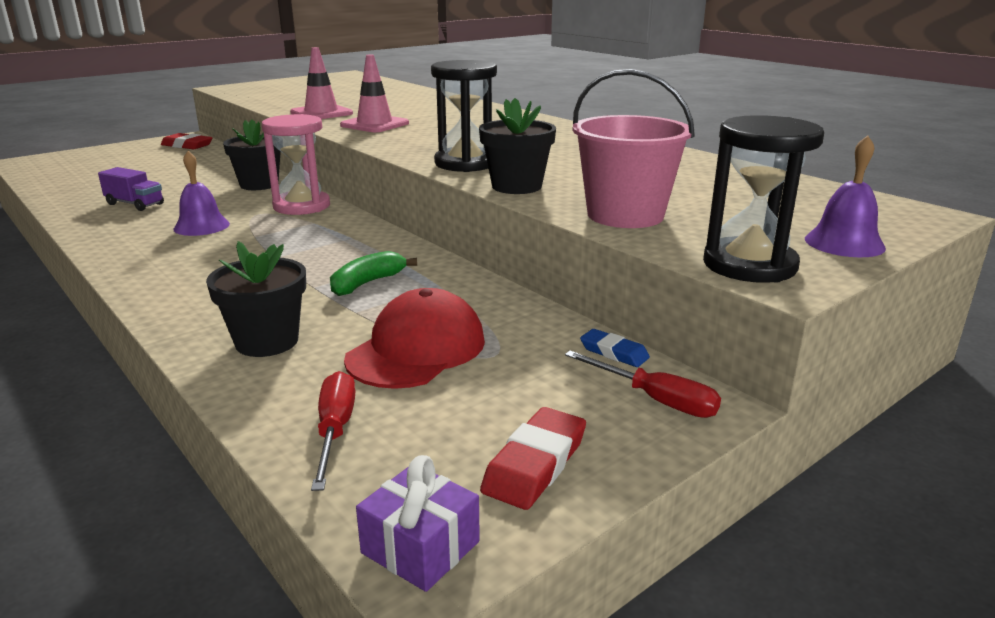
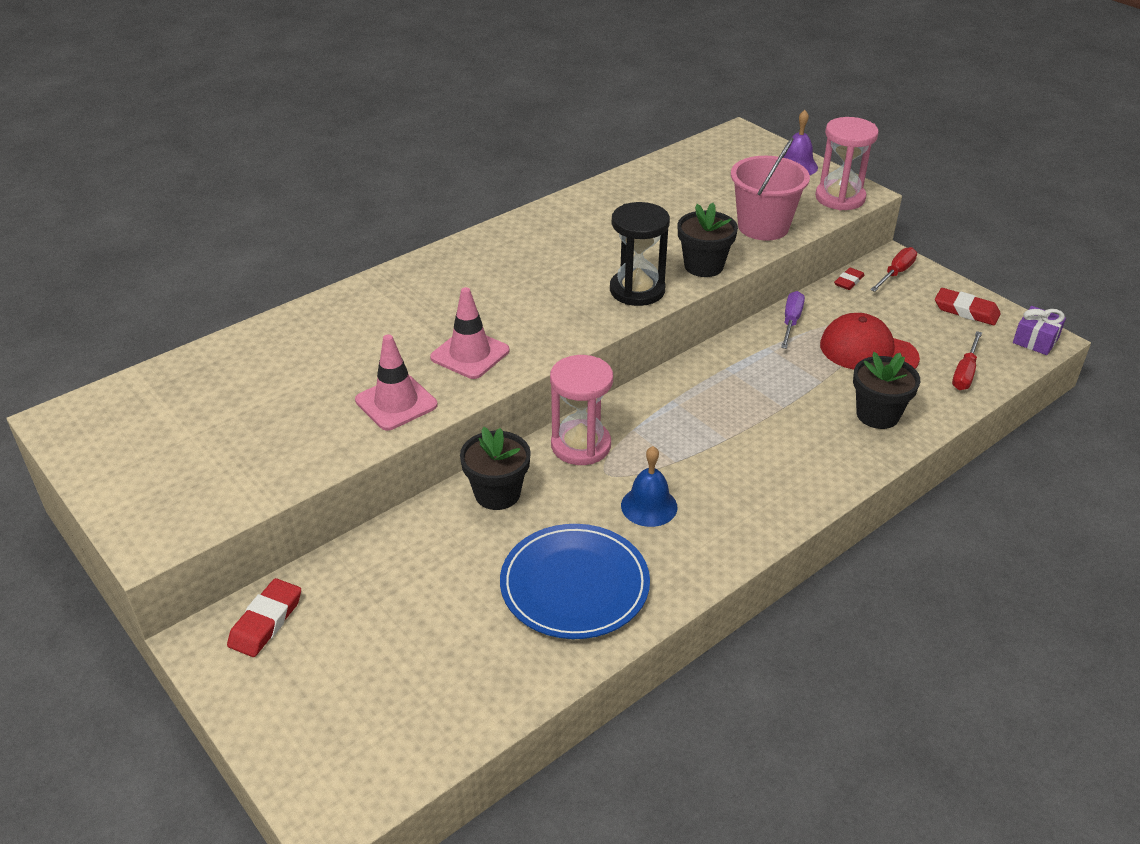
camera: 90 degrees left, 15 degrees up
(135, 204) = (574, 585): purple truck -> blue plate
(201, 226) = (649, 506): purple bell -> blue bell
(335, 430) = (965, 373): red screwdriver -> red screwdriver turned 60 degrees counterclockwise
(367, 283) = (771, 381): green banana -> none
(496, 302) = (791, 322): none -> purple screwdriver
(614, 352) = (849, 281): blue eraser -> red eraser
(749, 265) = (840, 198): black hourglass -> pink hourglass

